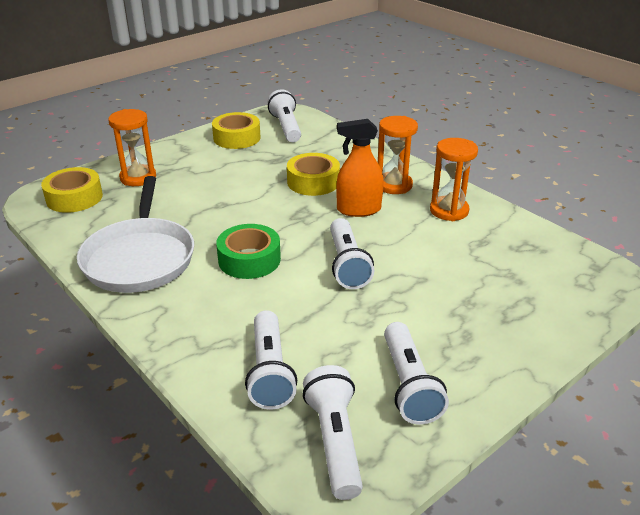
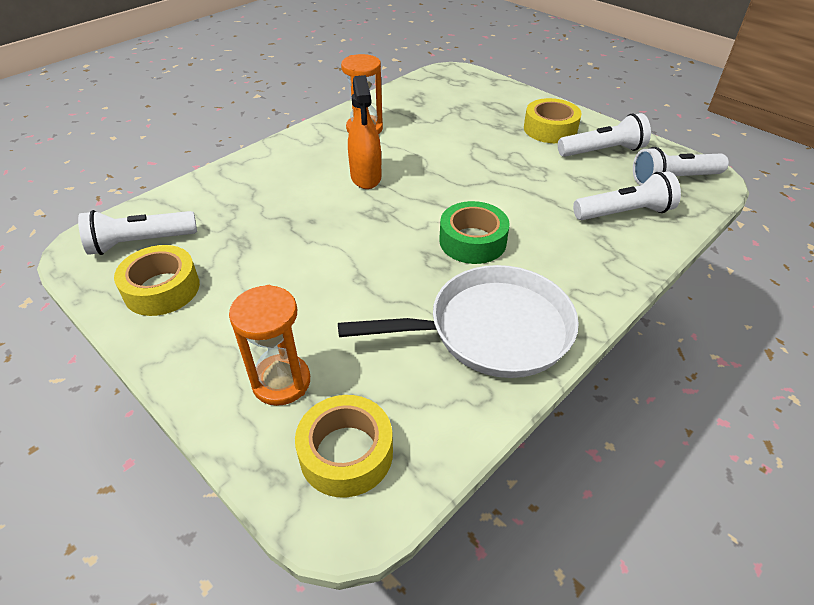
camera: 95 degrees left, 10 degrees up
(313, 182) = (305, 209): yellow tape -> yellow tape (550, 129)
(347, 264) = (464, 181): white flashlight -> none
(394, 185) = (315, 157): orange hourglass -> none

